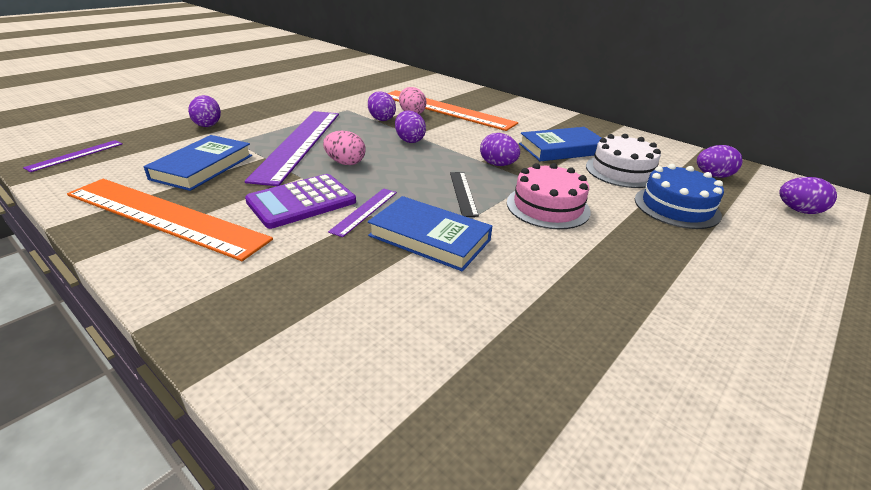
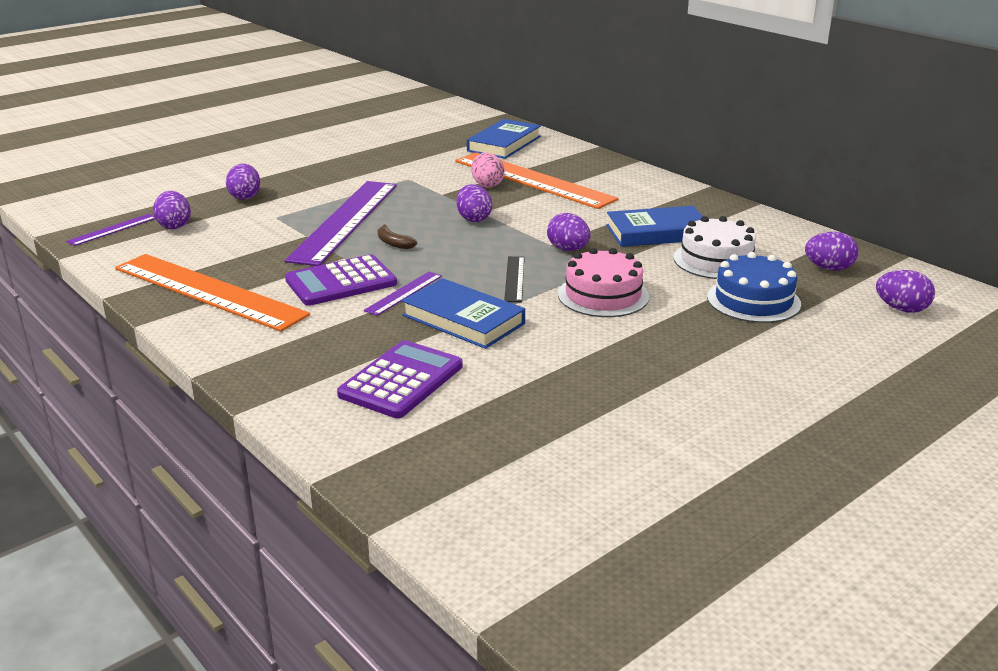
camera: 10 degrees right, 5 degrees down
(202, 167) = (241, 244): blue book -> blue book (504, 144)
(345, 163) = (393, 243): pink egg -> brown banana
(381, 119) = (447, 191): purple egg -> purple egg (174, 226)
(384, 320) = (401, 380): none -> purple calculator

